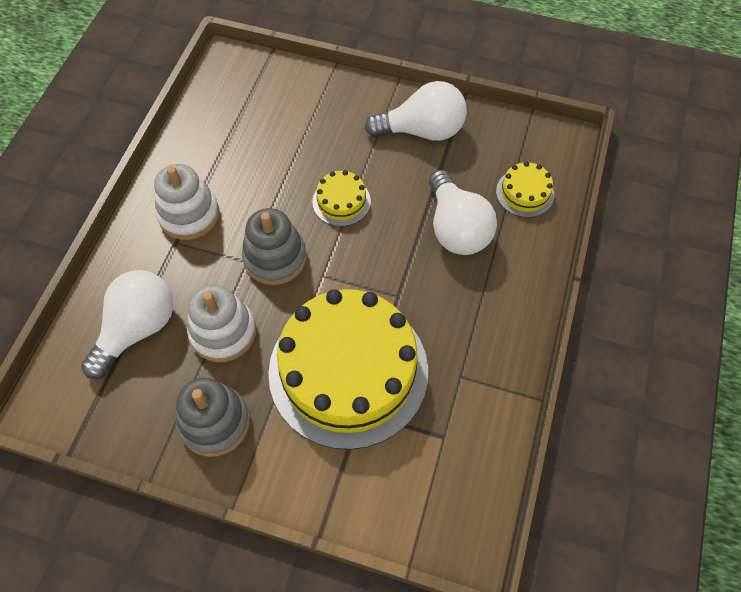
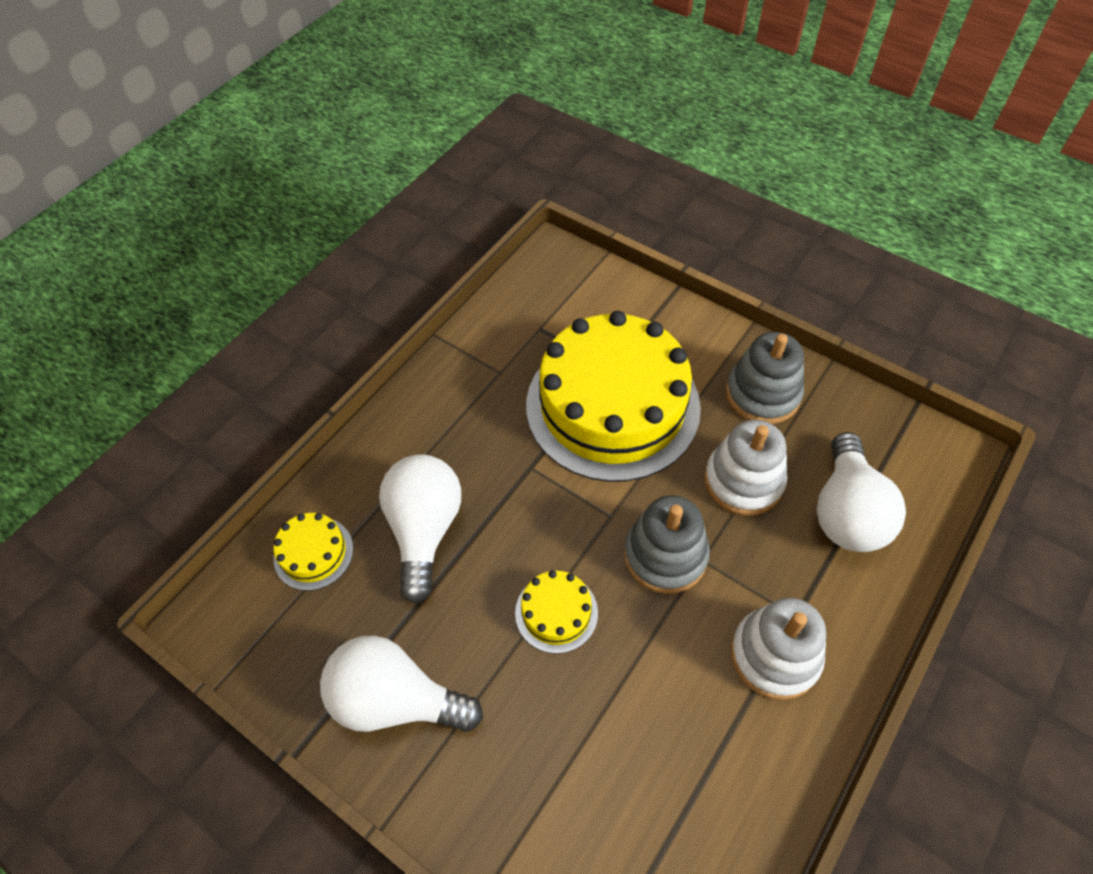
camera: 160 degrees left, 5 degrees down
(138, 329) = (847, 512): white light bulb -> white light bulb turned 45 degrees counterclockwise

